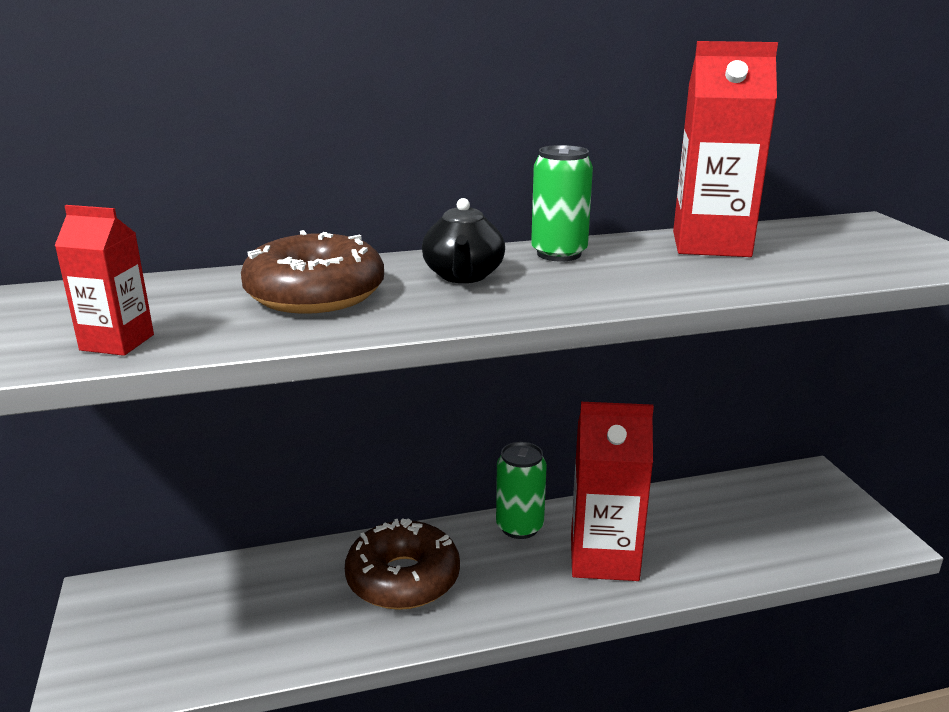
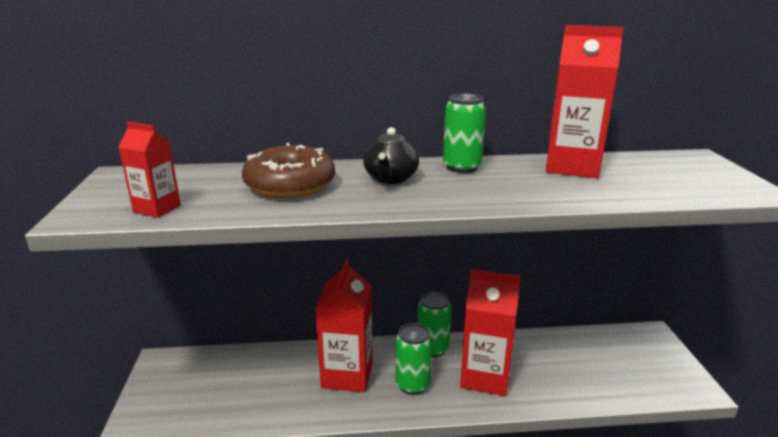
camera: 10 degrees right, 0 degrees up
(403, 578) = (347, 375): brown donut -> red carton
(503, 581) = (412, 384): none -> green can

